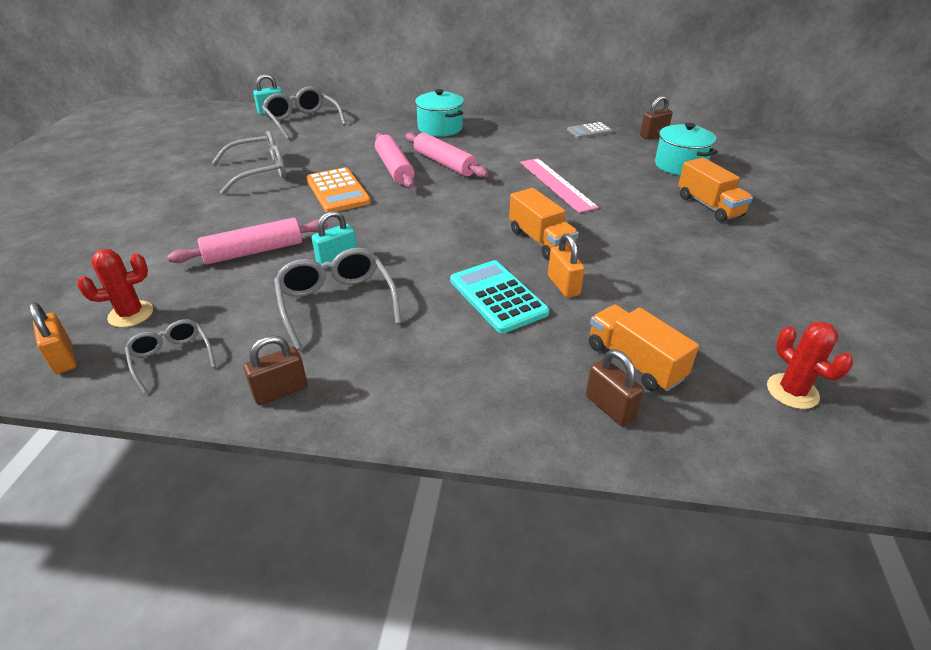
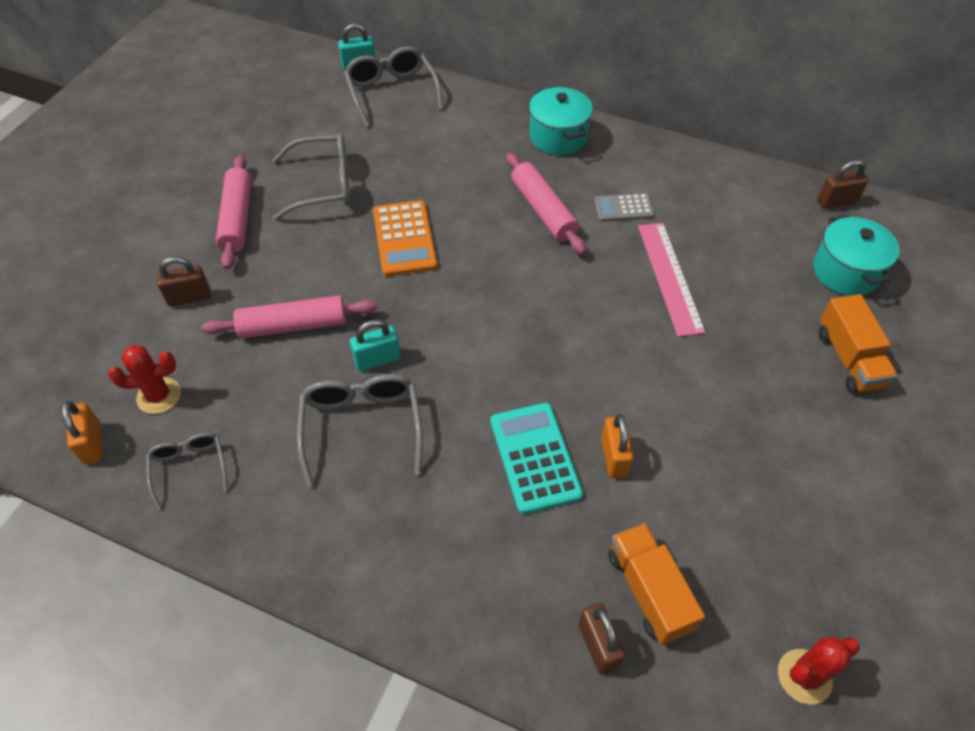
camera: 15 degrees right, 15 degrees up
(280, 391) = (282, 538): brown padlock -> brown padlock (189, 297)
(394, 168) = (480, 208): pink rolling pin -> pink rolling pin (237, 218)
(540, 241) = (614, 377): orange truck -> none
(589, 131) = (752, 177): grey calculator -> grey calculator (623, 208)
(792, 391) = (804, 676): red cactus -> red cactus turned 75 degrees clockwise

